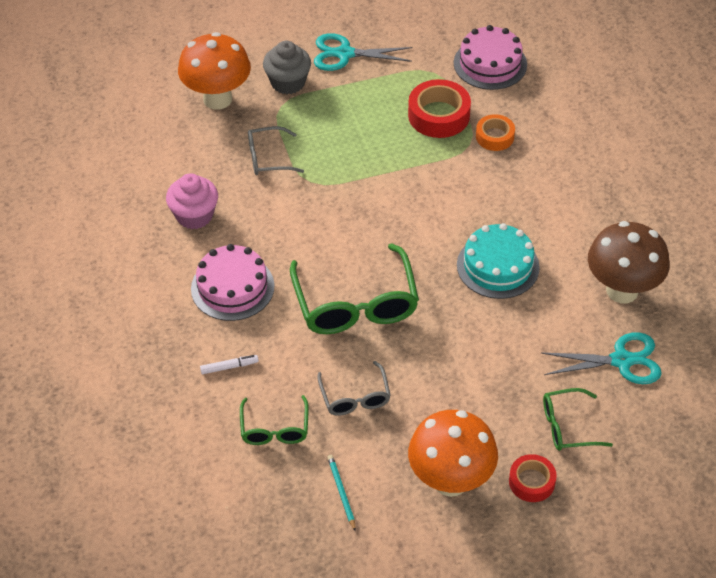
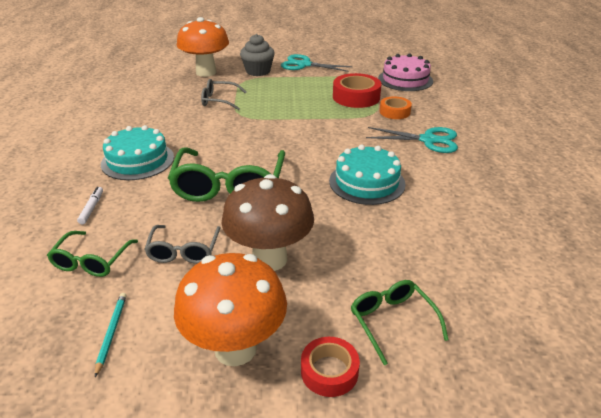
camera: 15 degrees right, 15 degrees down
(194, 215) = (144, 119): pink cupcake -> none
(229, 367) = (91, 208): white marker -> white marker turned 90 degrees counterclockwise
(232, 287) = (138, 160): pink cake -> turquoise cake
(568, 426) = (392, 322): green glasses -> green glasses turned 60 degrees clockwise
(621, 360) = (469, 272): turquoise scissors -> turquoise scissors (428, 140)
(622, 290) = (481, 217): brown mushroom -> brown mushroom (269, 259)

